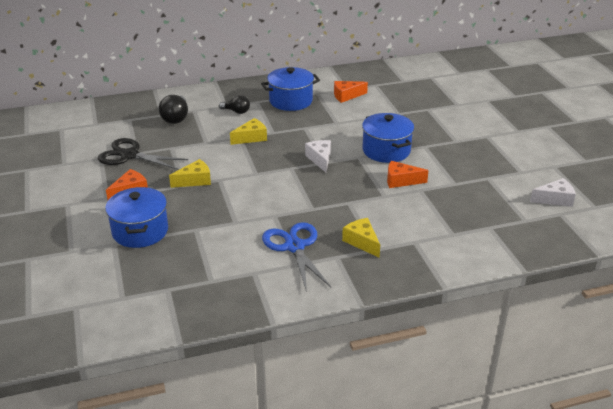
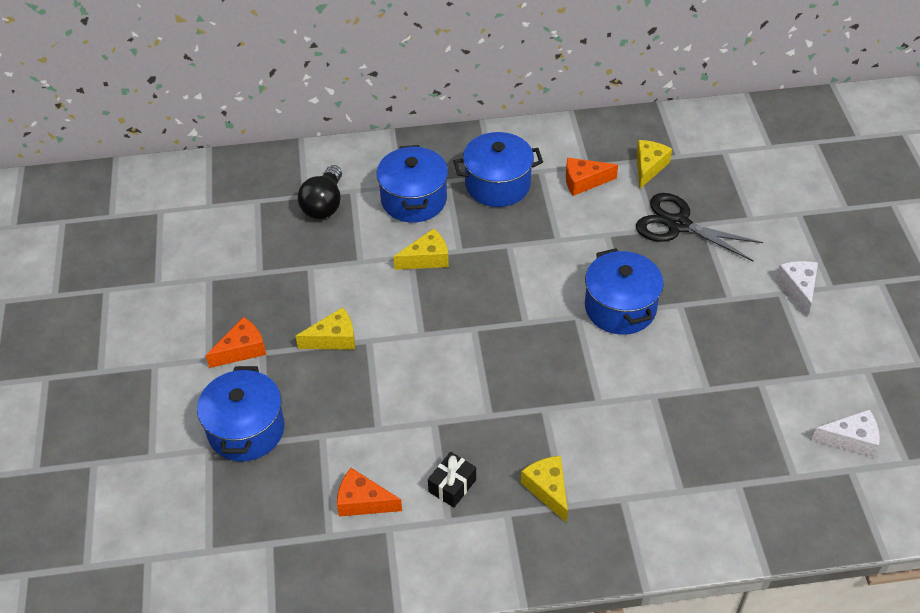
camera: 10 degrees right, 15 degrees up
(129, 155) = (249, 276): black scissors -> black scissors (678, 224)
(236, 111) = (414, 200): black light bulb -> blue pot
(294, 246) = (452, 486): blue scissors -> black gift
(320, 159) = (519, 315): white cheese -> white cheese (798, 289)
(386, 87) = (649, 167): none -> yellow cheese
(401, 181) = (629, 374): orange cheese -> orange cheese (363, 501)

